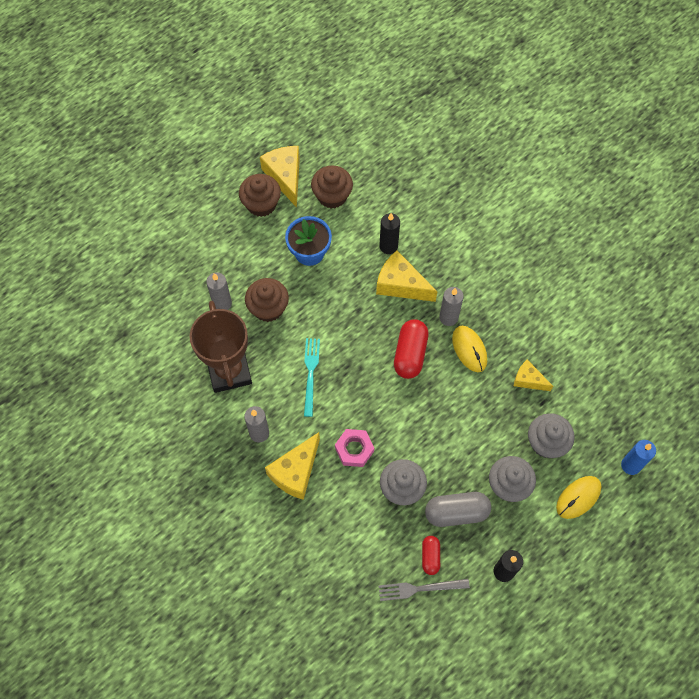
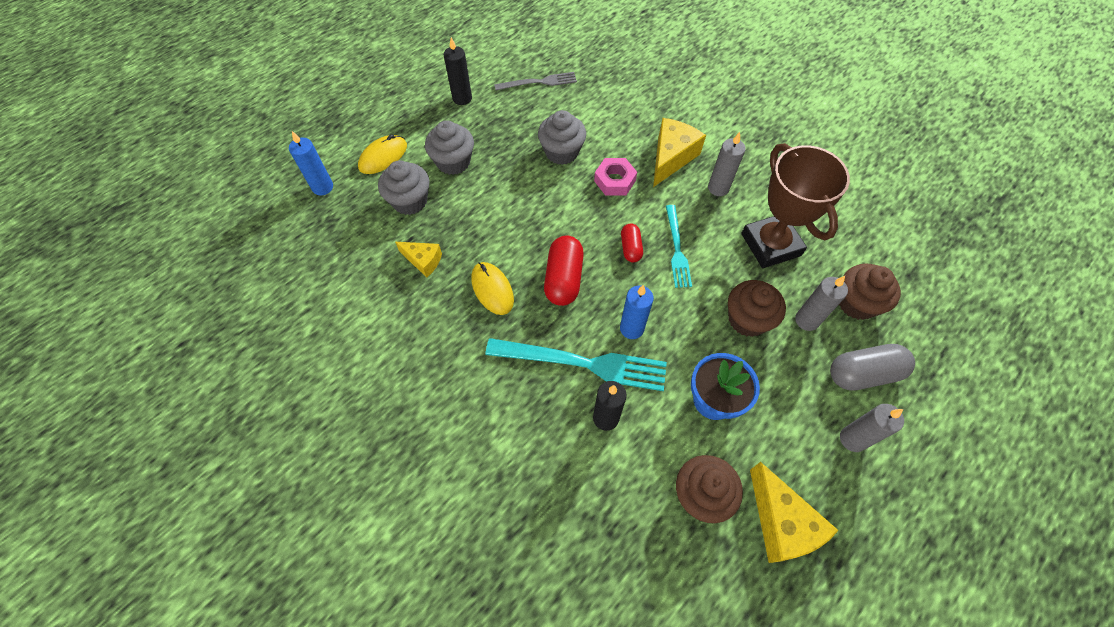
camera: 175 degrees right, 5 degrees down
(261, 204) = (803, 470): brown cupcake -> brown cupcake (856, 303)
(360, 308) = (631, 328): none -> blue candle
(401, 285) = (583, 363): yellow cheese -> turquoise fork
(430, 557) = (530, 104): red capsule -> red capsule (630, 248)
(448, 317) = (518, 325): grey candle -> grey candle (852, 439)
(456, 512) = (506, 137): grey capsule -> grey capsule (863, 374)

